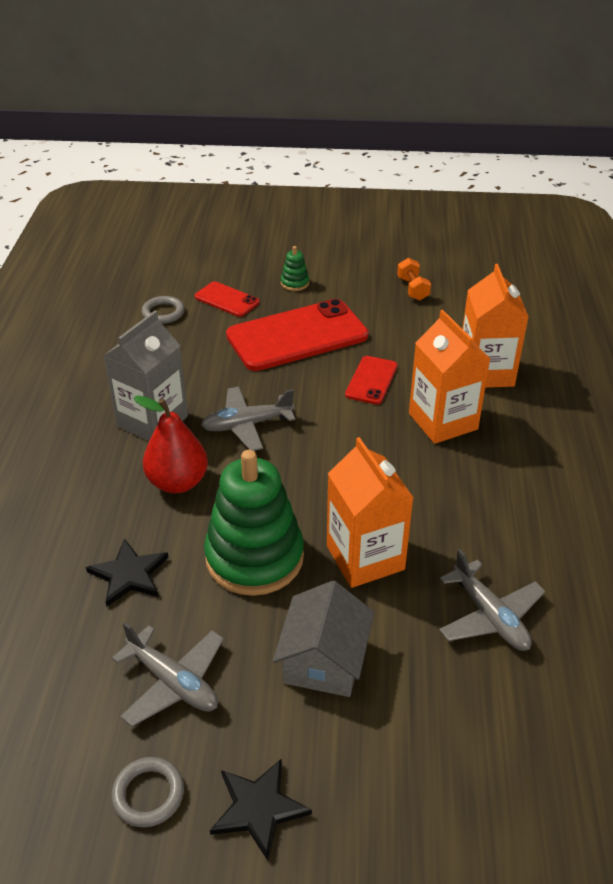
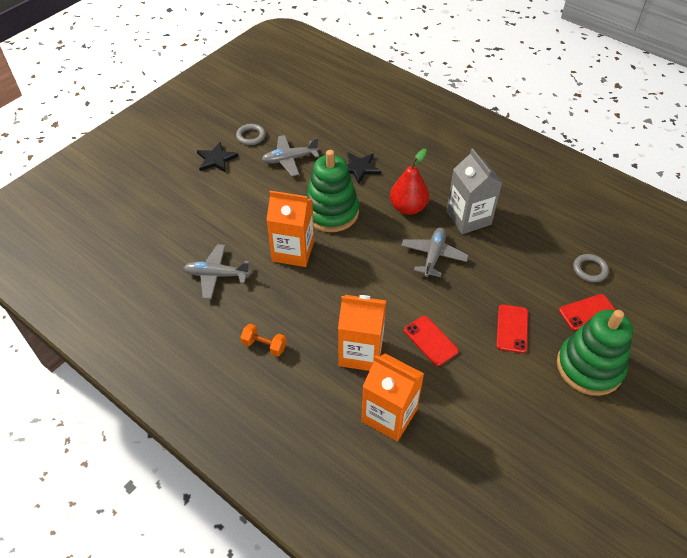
camera: 125 degrees right, 10 degrees up
(295, 283) = (589, 367): green stacking toy -> green stacking toy, size x2.44
(297, 336) = (512, 329): red phone -> red phone, size x0.49
(324, 660) = (254, 206): grey house -> none
(412, 289) = (532, 446): orange dumbbell -> orange dumbbell (264, 345)

